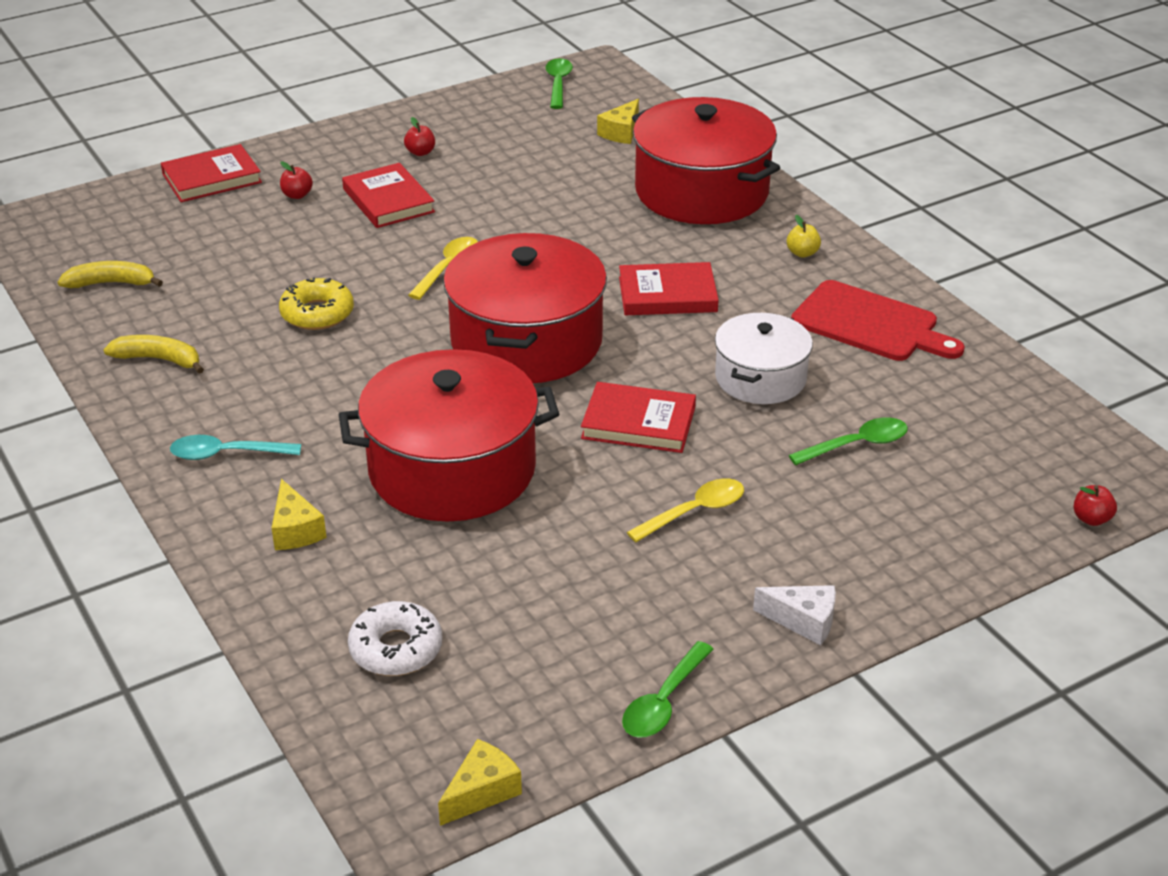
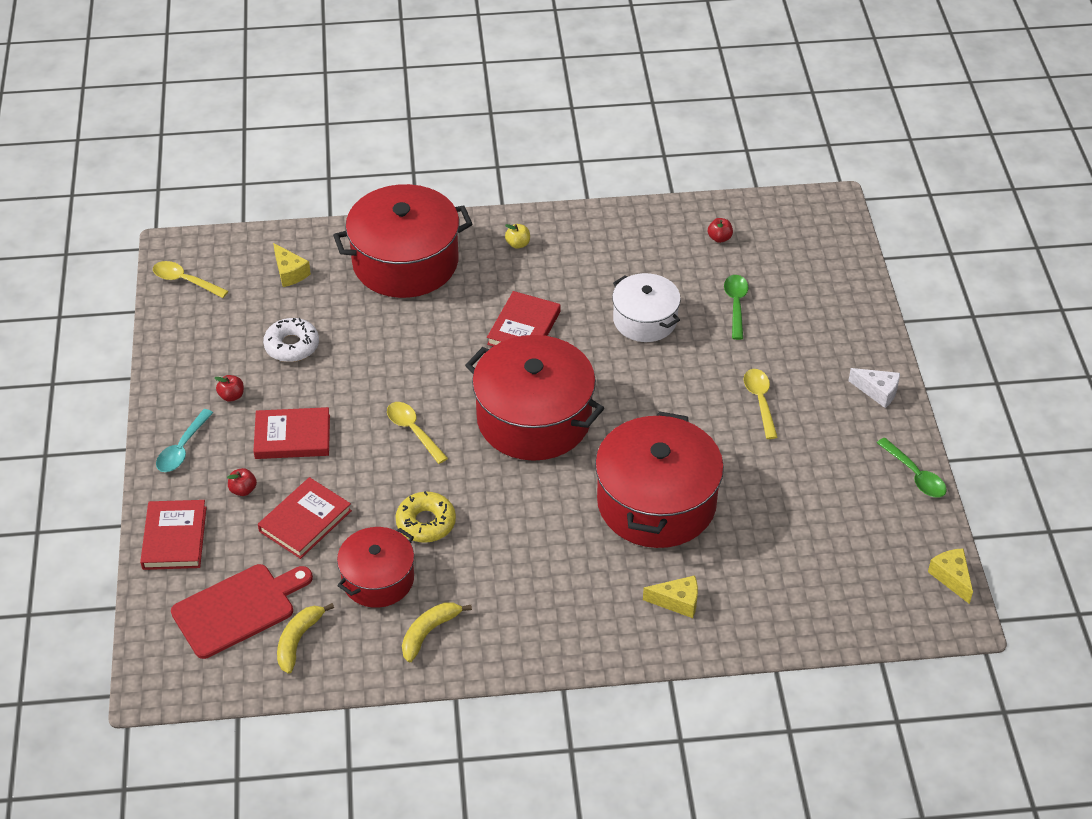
camera: 65 degrees left, 10 degrees up
(219, 306) = (378, 579): none -> red pot
(226, 454) = (572, 619): turquoise spoon -> turquoise spoon (182, 448)
(396, 649) = (817, 582): white donut -> white donut (292, 346)
(558, 84) = (185, 281): green spoon -> yellow spoon
(638, 423) = (658, 394): red book -> red book (305, 521)
(803, 621) = (878, 392): white cheese -> white cheese turned 75 degrees clockwise
(870, 324) = (618, 247): red cutting board -> red cutting board (238, 609)
(1091, 519) = (851, 240): red apple -> red apple (719, 238)

